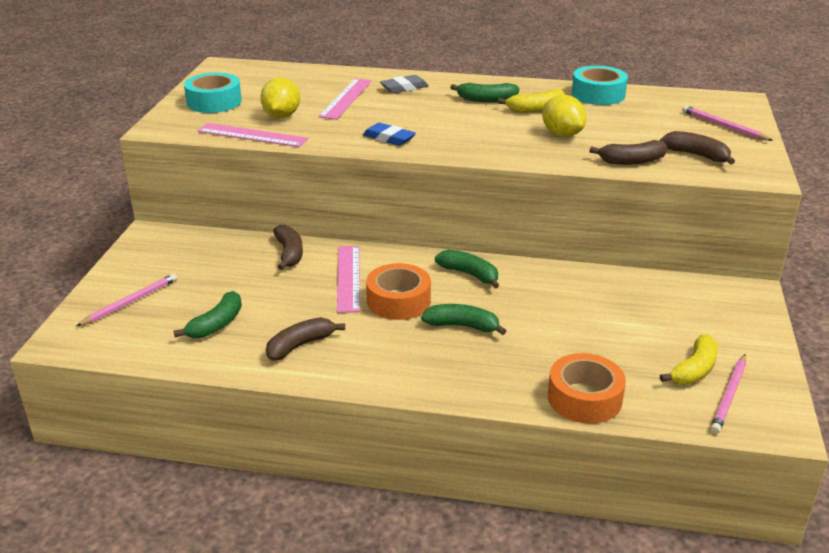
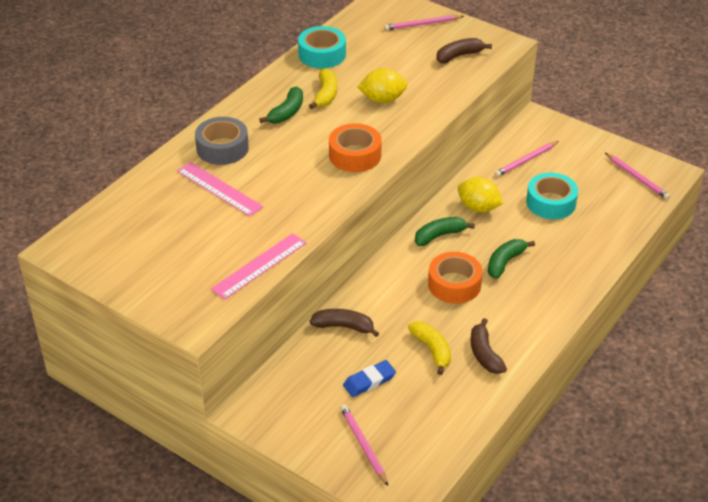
camera: 65 degrees left, 10 degrees up
(214, 102) = (158, 274): turquoise tape -> turquoise tape (551, 203)
(216, 325) = (429, 396): green banana -> none
(281, 116) = (228, 238): yellow lemon -> yellow lemon (478, 208)
(349, 278) = (405, 302): pink ruler -> none
(389, 138) = (325, 188): blue eraser -> blue eraser (369, 381)
(404, 87) = (222, 148): grey eraser -> grey tape
(584, 398) = (612, 237): orange tape -> orange tape (355, 155)
(632, 161) = (449, 86): brown banana -> none
(659, 301) = (526, 161): none -> pink pencil
(694, 370) = (606, 180): yellow banana -> yellow banana (432, 350)

